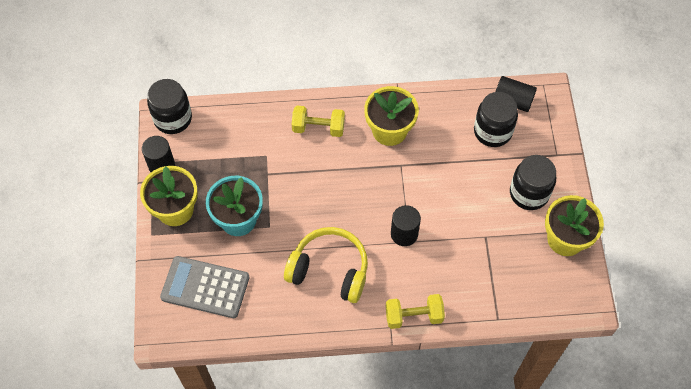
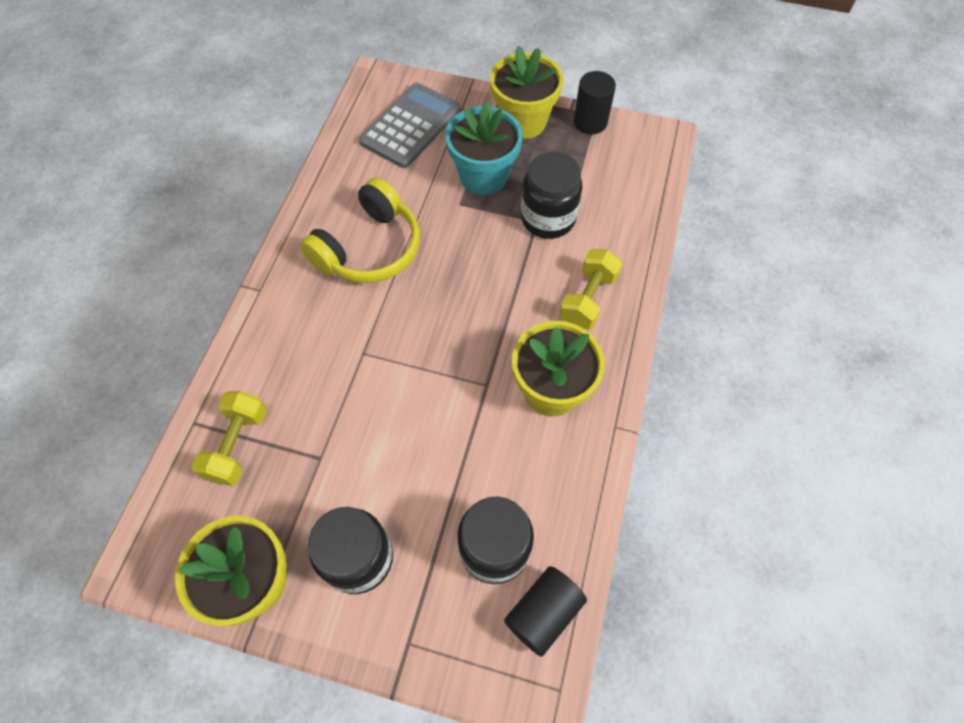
camera: 110 degrees right, 0 degrees up
(173, 118) = (655, 146): black jar -> black jar (548, 218)
(404, 234) = (377, 350): black cylinder -> none
(413, 316) = (258, 320): yellow dumbbell -> yellow dumbbell (238, 445)

